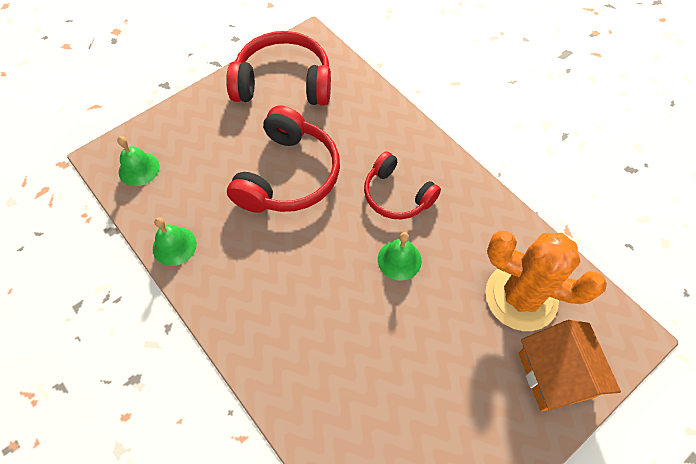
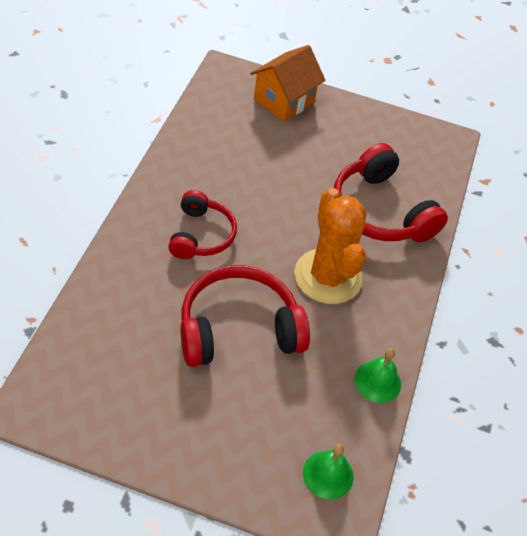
camera: 130 degrees left, 10 degrees down
(283, 83) = (118, 398): red headphones -> red headphones (380, 211)
(399, 260) = (263, 210): green bell -> none
(521, 297) = (239, 130): orange cactus -> orange cactus (328, 277)

